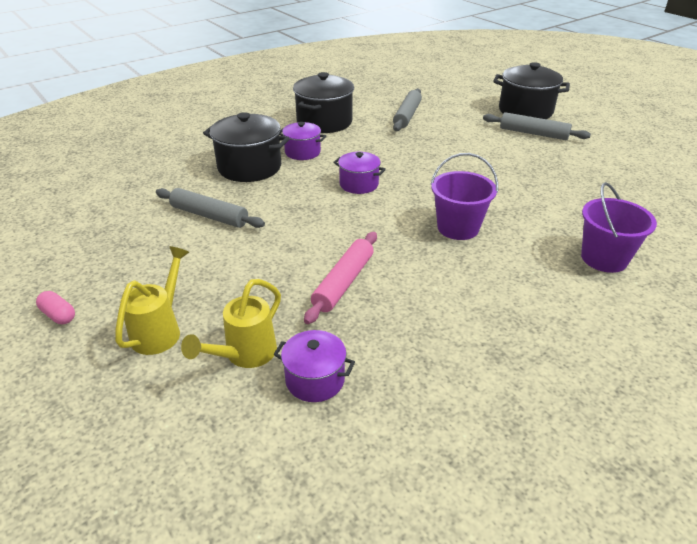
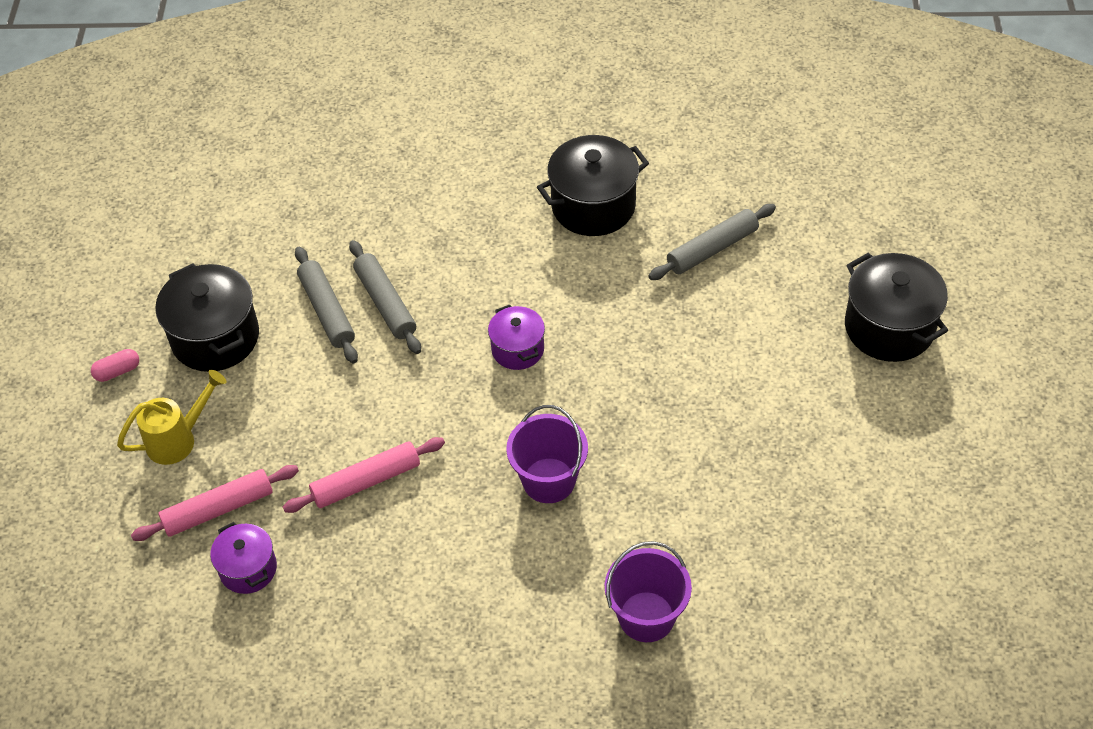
camera: 40 degrees right, 15 degrees up
(58, 315) = (117, 371): pink capsule -> pink capsule turned 75 degrees clockwise
(244, 355) = (218, 509): yellow watering can -> pink rolling pin
(249, 167) = (430, 250): black pot -> black pot (215, 337)
(302, 152) = (511, 255): purple pot -> none
(533, 133) = (837, 380): grey rolling pin -> grey rolling pin (385, 303)

